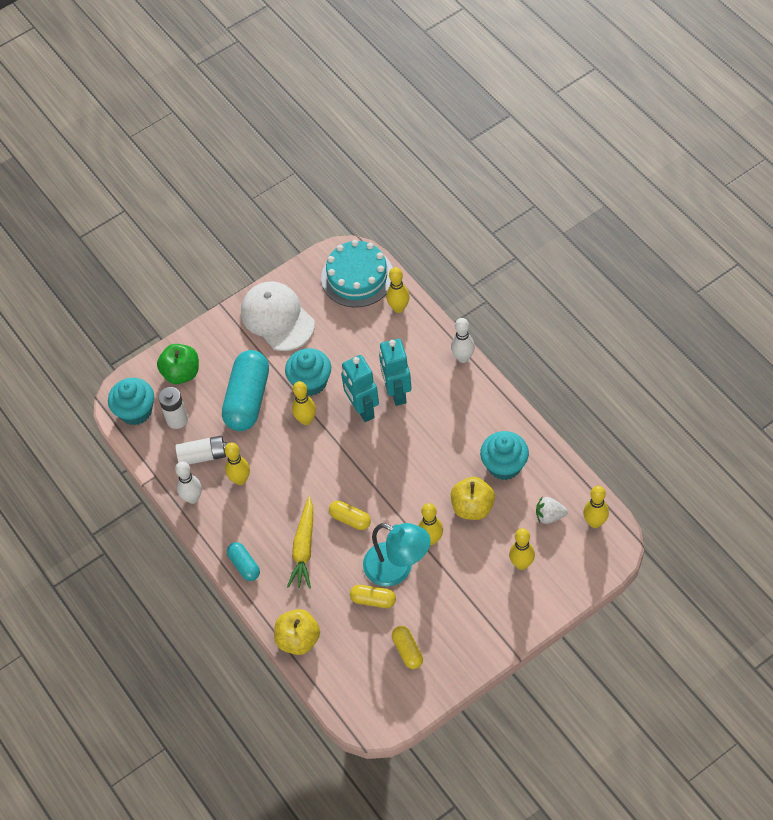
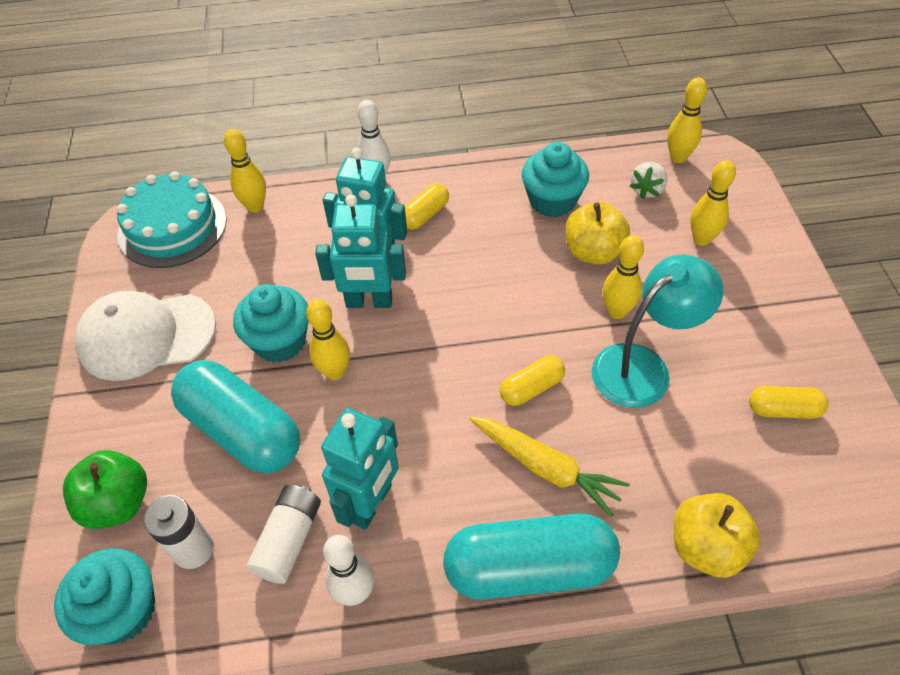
camera: 65 degrees left, 5 degrees down
(240, 480) = (371, 503): yellow bowling pin -> turquoise robot
(244, 565) = (529, 568): turquoise capsule -> turquoise capsule, size x2.04
(373, 600) = (680, 416): yellow capsule -> yellow capsule (425, 215)

